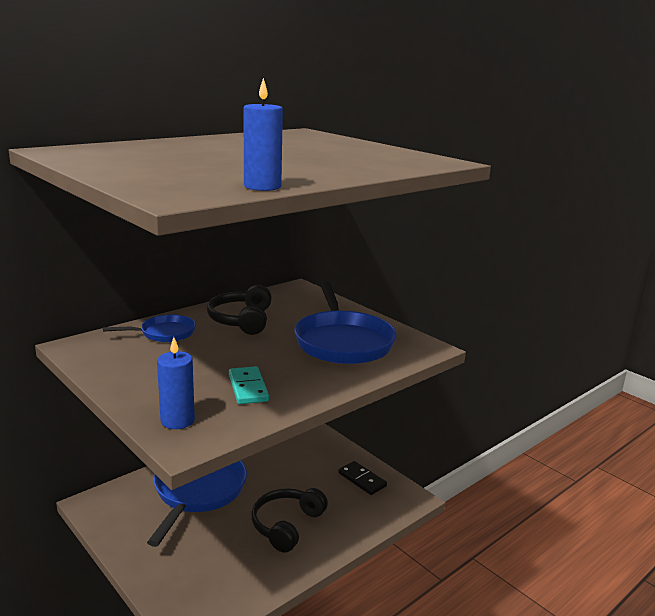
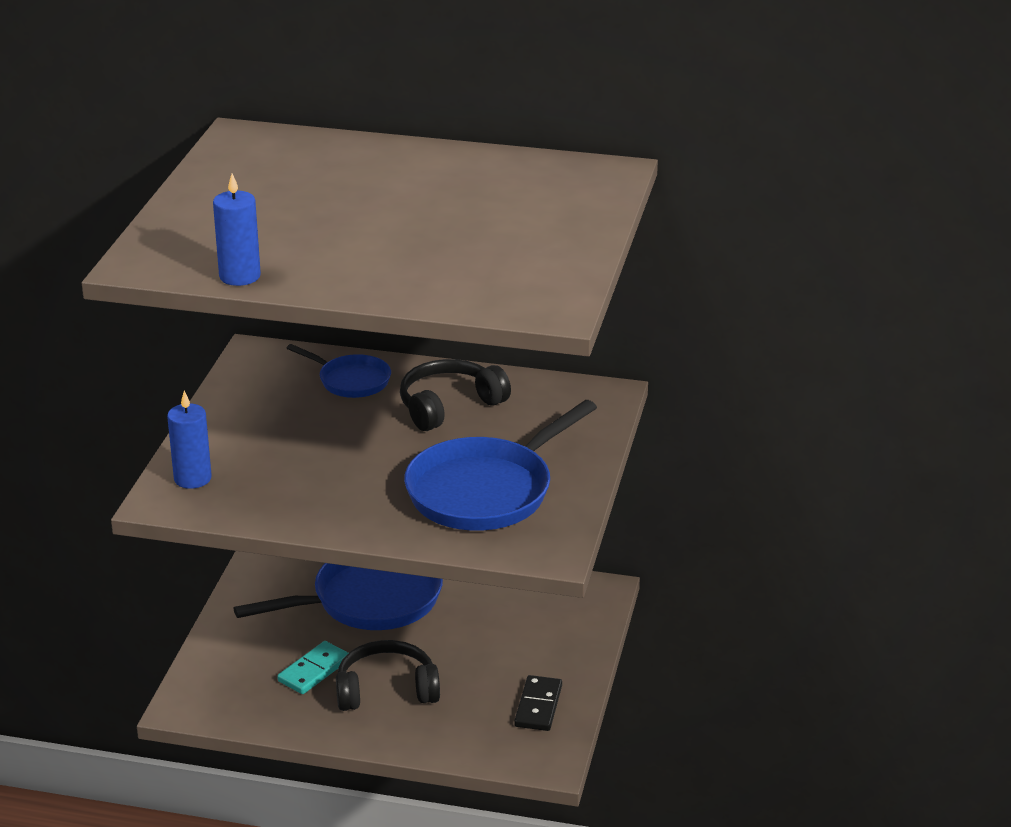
camera: 55 degrees right, 10 degrees up
(248, 388) = (298, 484): turquoise domino -> turquoise domino (314, 670)

